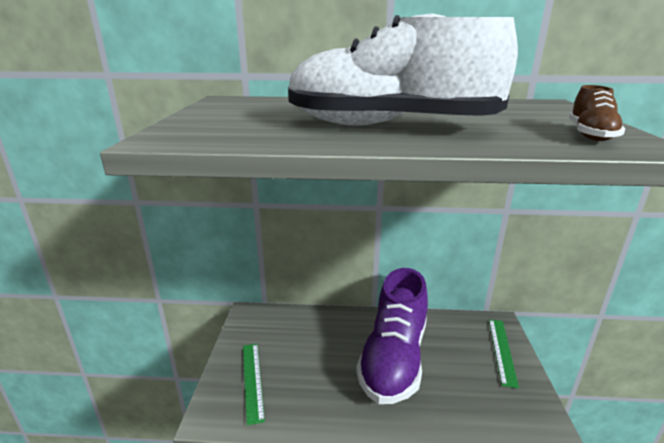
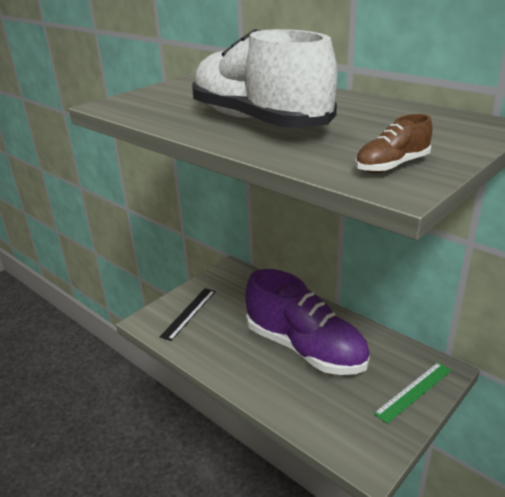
camera: 40 degrees right, 5 degrees up
(252, 380) = (189, 313): green ruler -> black ruler
(394, 358) = (305, 348): purple shoe -> purple shoe turned 105 degrees counterclockwise

